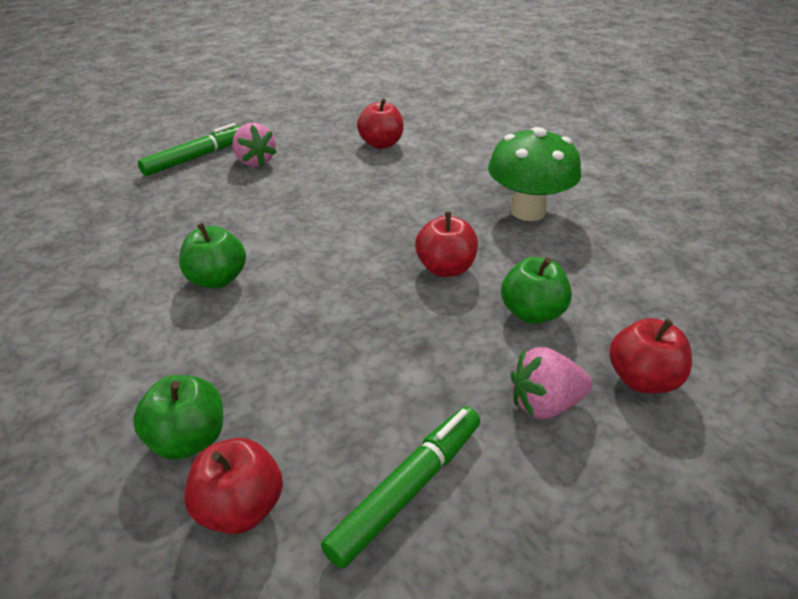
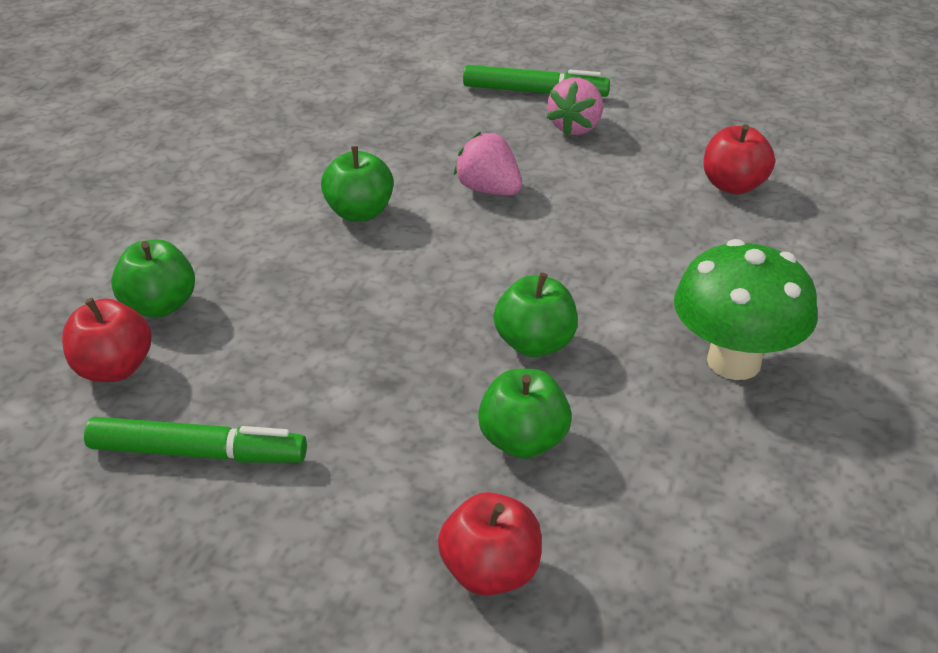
camera: 55 degrees right, 0 degrees up
(445, 268) = (535, 344): red apple -> green apple
(545, 404) = (380, 504): pink strawberry -> pink strawberry (488, 190)

